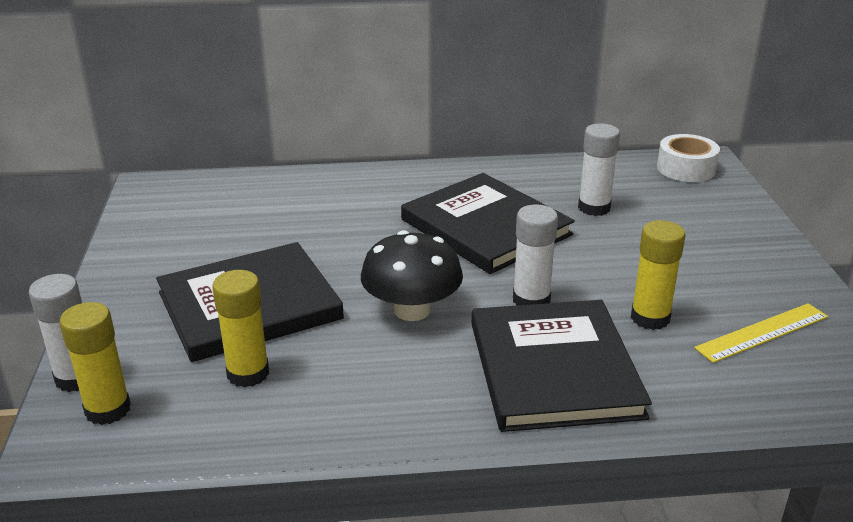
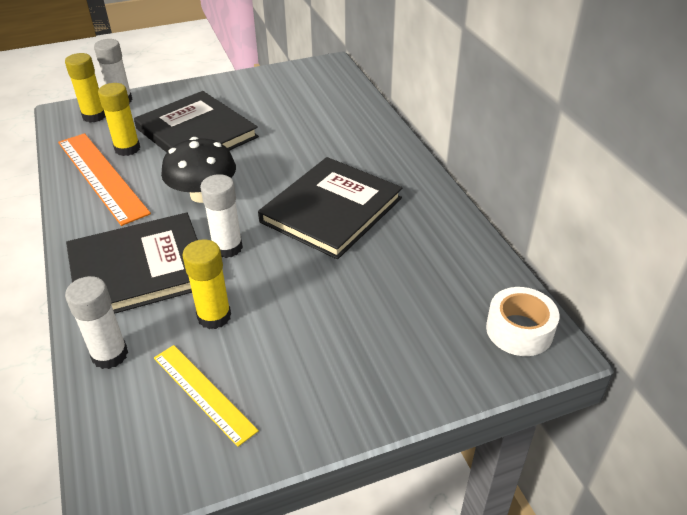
camera: 75 degrees right, 10 degrees up
(313, 401) = (102, 176): none -> orange ruler
(594, 208) = (393, 268): white glue stick -> white glue stick (110, 355)

